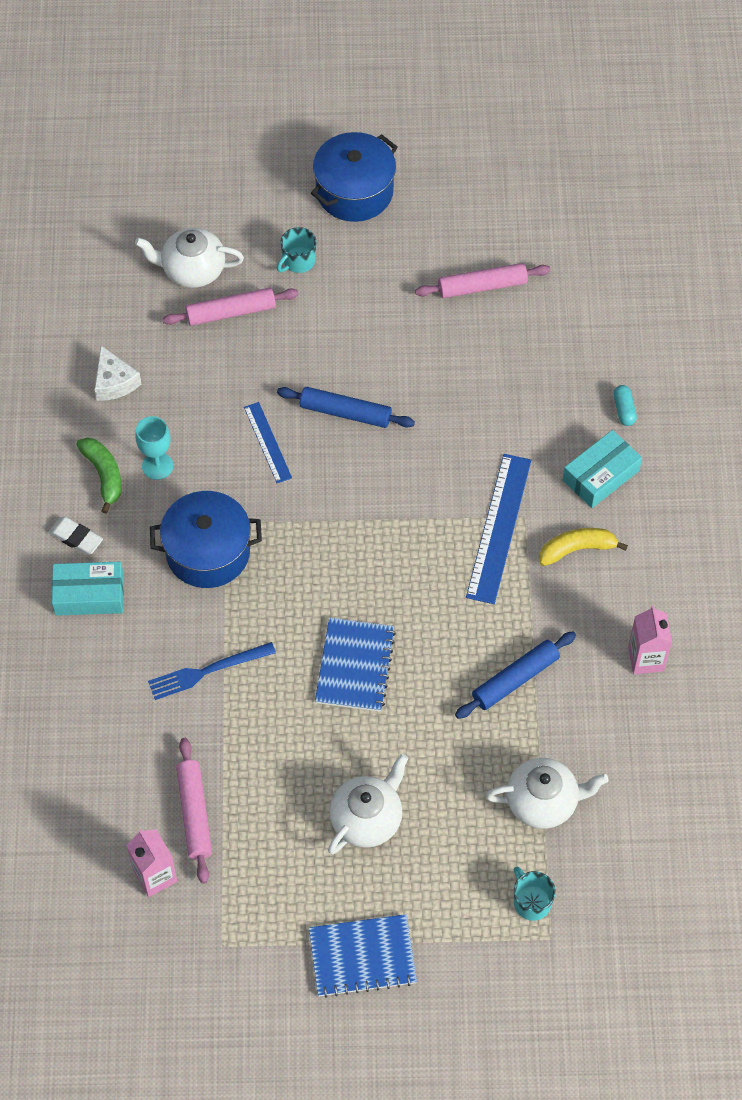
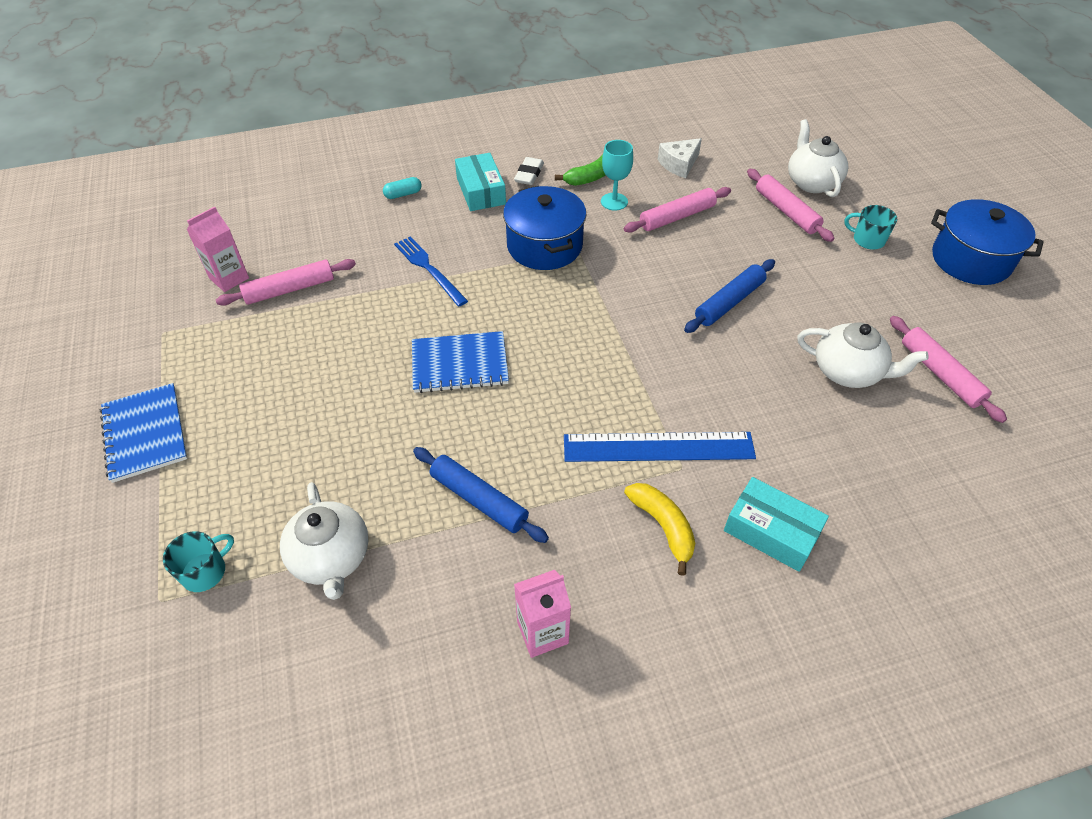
camera: 75 degrees right, 10 degrees down
(204, 414) = (677, 217): none -> pink rolling pin
(267, 442) = (670, 259): blue ruler -> none
(345, 413) = (729, 302): blue rolling pin -> blue rolling pin turned 45 degrees clockwise
(367, 818) = (296, 407): white teapot -> white teapot (848, 372)
(624, 410) = (872, 538): turquoise capsule -> turquoise capsule (403, 194)

